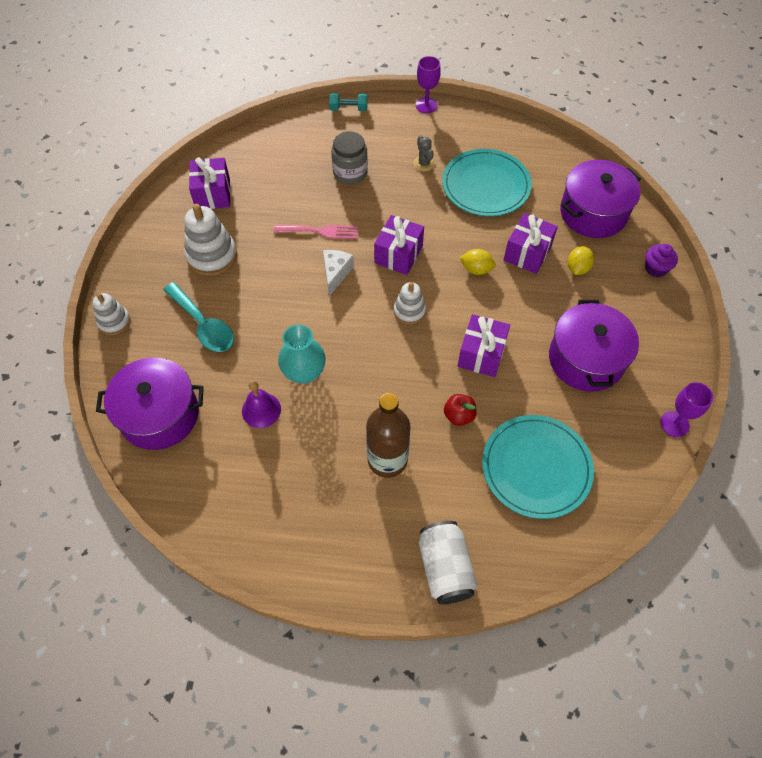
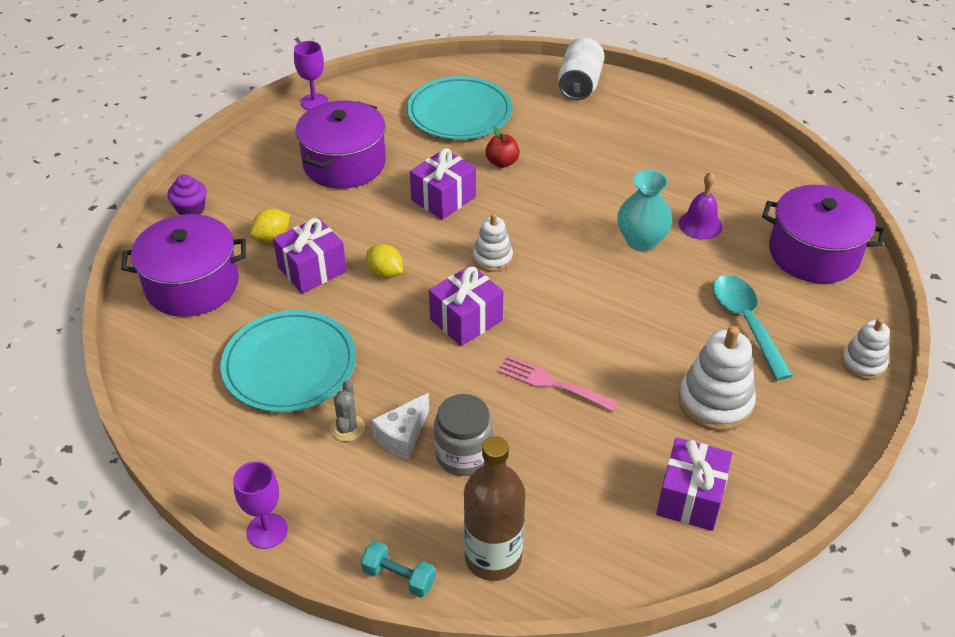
camera: 155 degrees left, 15 degrees down
(335, 273) = (557, 325): white cheese -> white cheese (402, 436)
(387, 460) = (590, 154): brown bottle -> brown bottle (493, 557)

